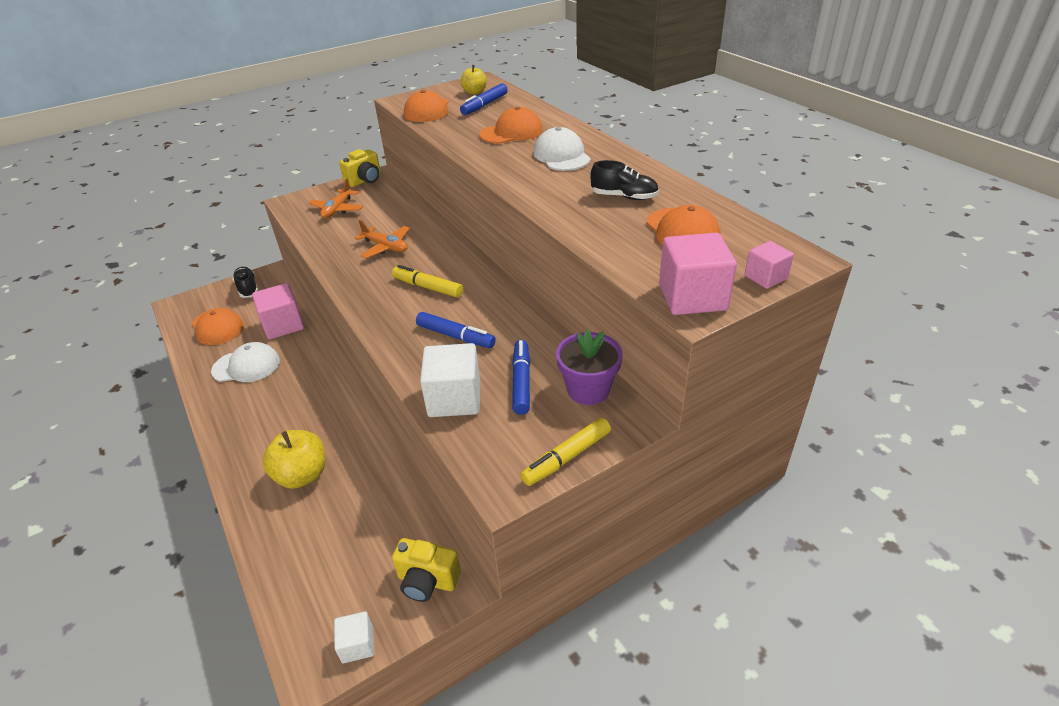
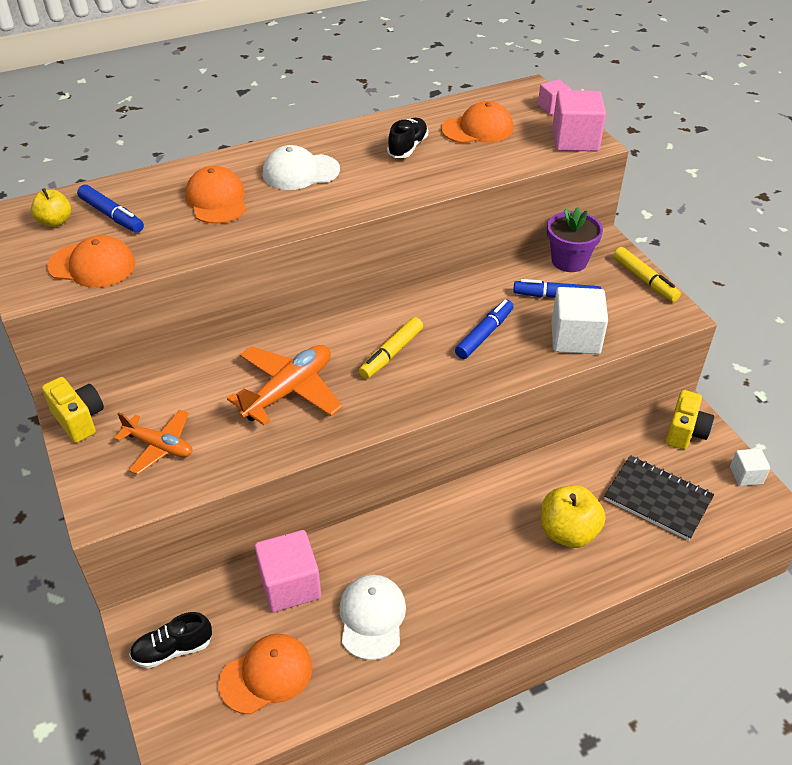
camera: 85 degrees left, 5 degrees up
(332, 549) = (657, 499): none -> black notebook
(386, 247) = (289, 391): orange plane -> orange plane, size x1.54

